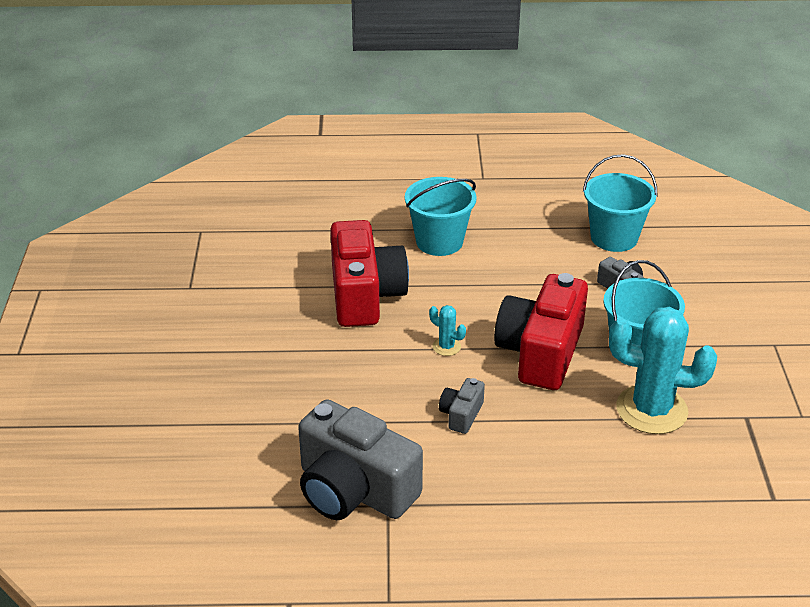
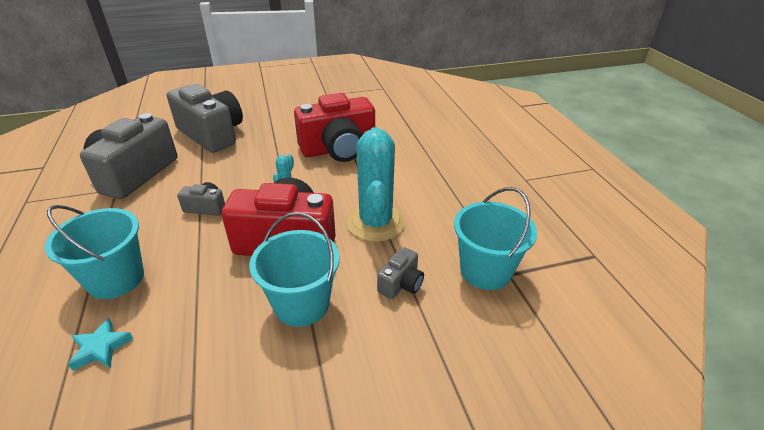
camera: 75 degrees right, 0 degrees up
(266, 412) = (212, 134): none -> grey camera
(439, 241) = (419, 170): turquoise bucket -> turquoise bucket (116, 279)
(651, 410) = (207, 324): turquoise cactus -> turquoise cactus (375, 223)
(671, 480) = (101, 348): none -> turquoise star

